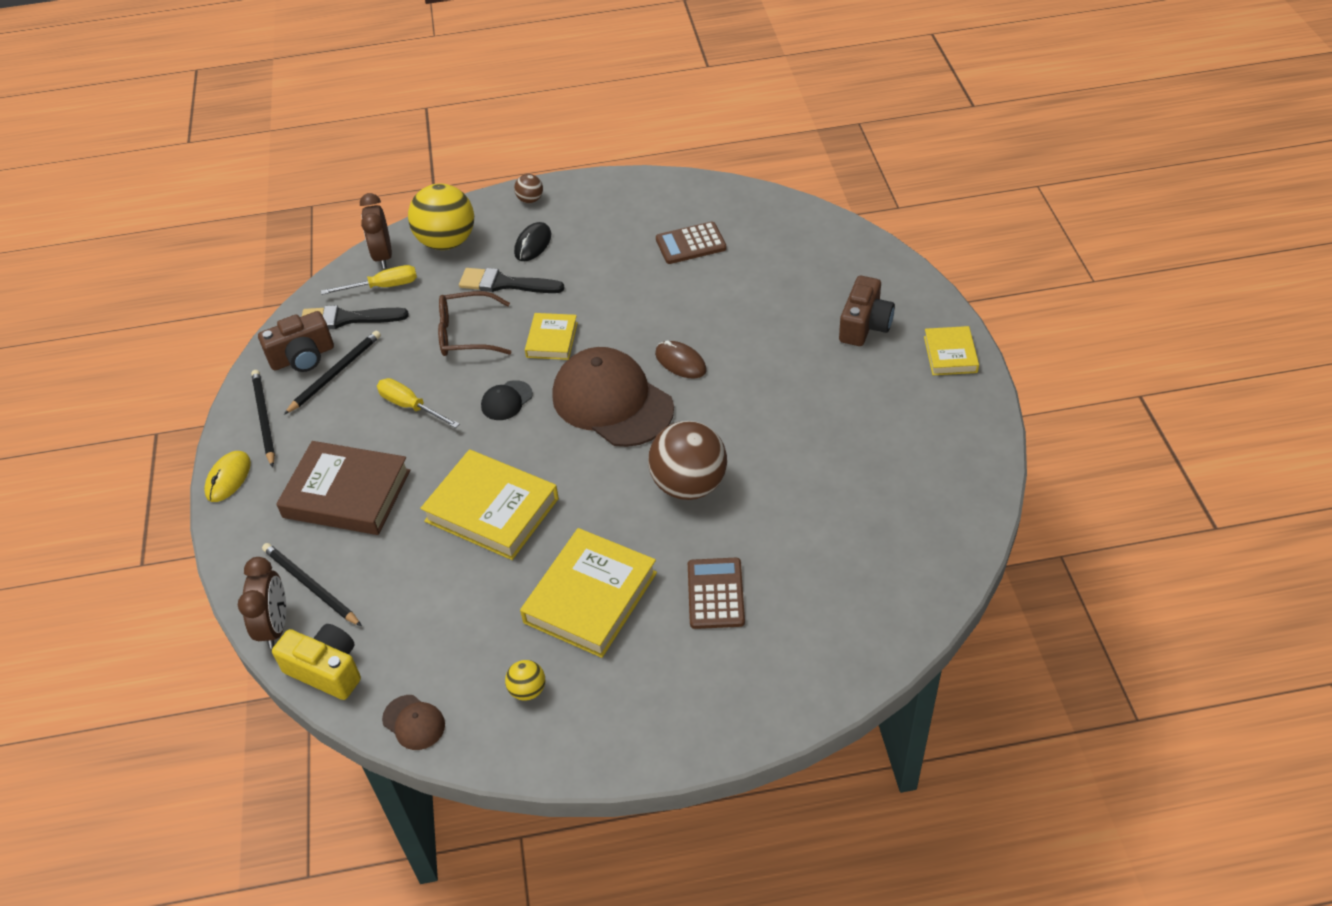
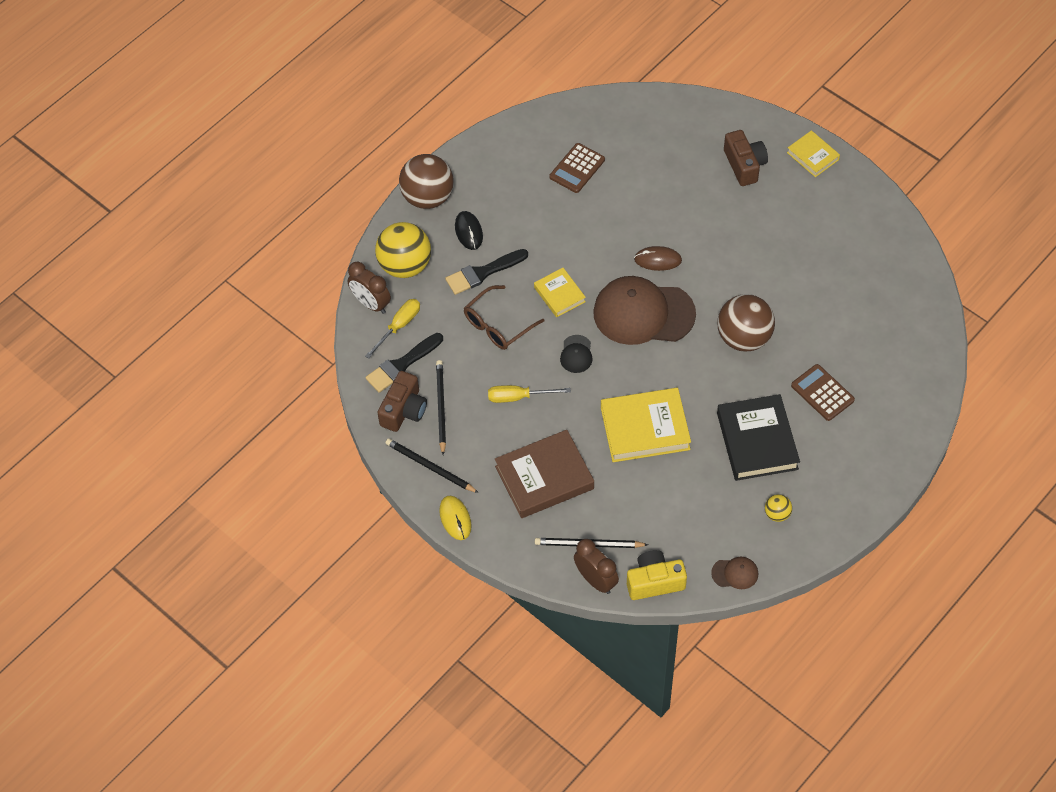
camera: 40 degrees left, 10 degrees up
(530, 200) = (428, 197): brown ball -> brown ball, size x2.19
(590, 597) = (757, 441): yellow book -> black book

